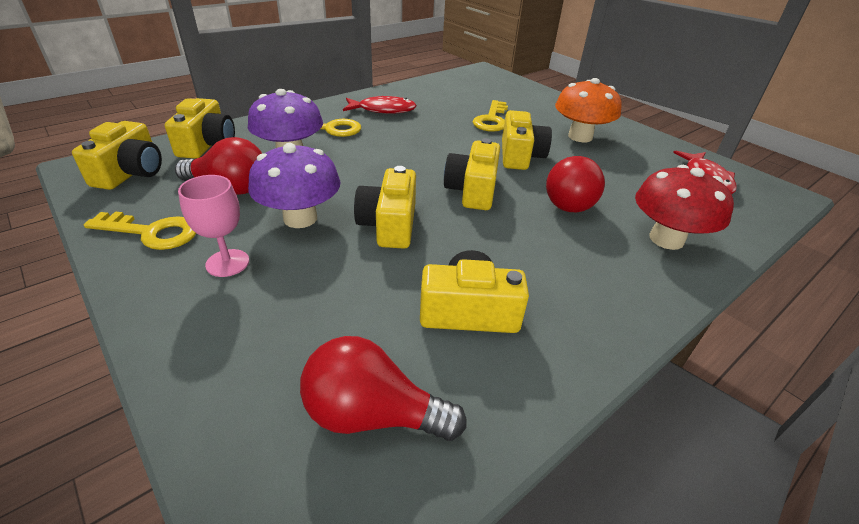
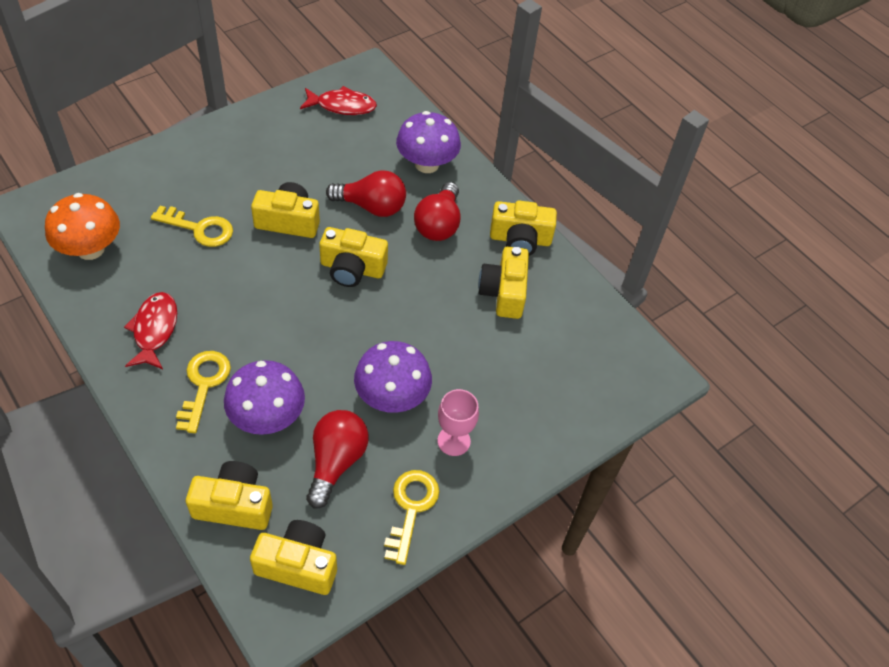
camera: 90 degrees left, 15 degrees up
(372, 414) = (583, 346): red light bulb -> red light bulb (438, 224)
(389, 225) = (404, 332): yellow camera -> yellow camera (520, 239)
(580, 137) = (251, 164): orange mushroom -> orange mushroom (90, 249)
(666, 239) = (427, 164): red mushroom -> purple mushroom

